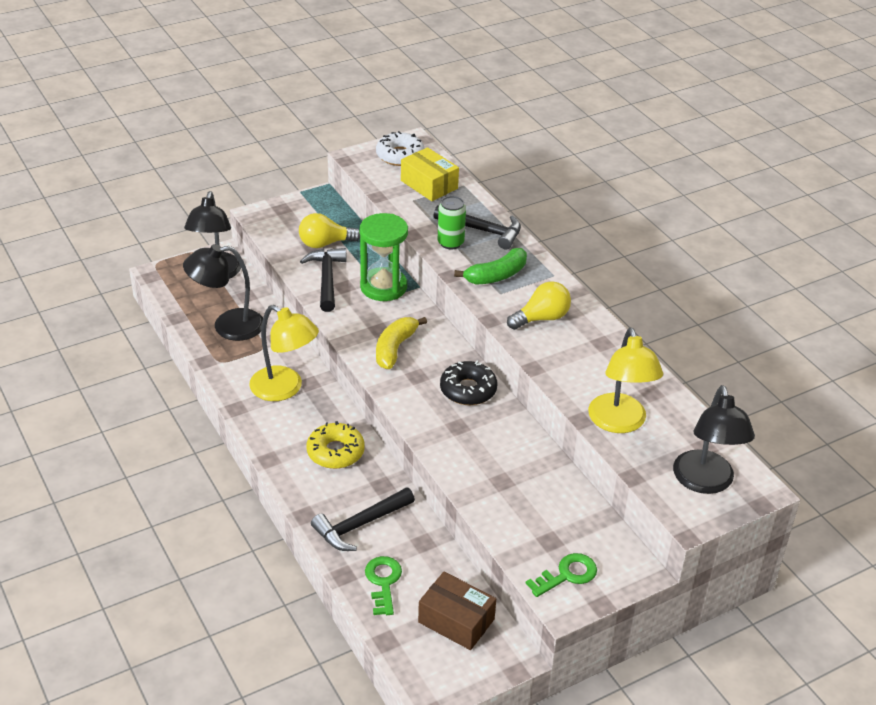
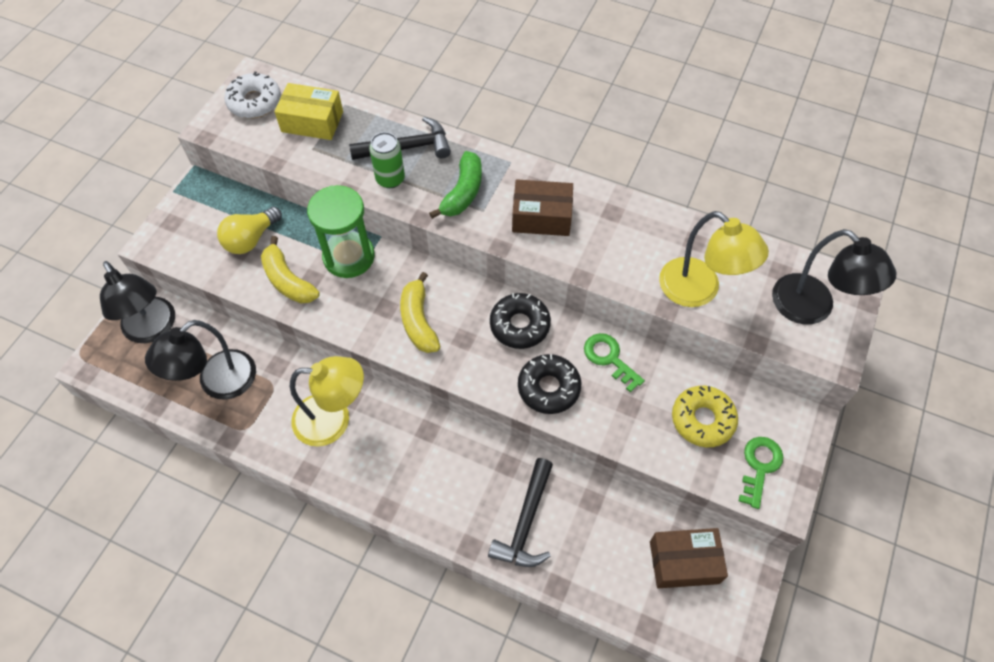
camera: 35 degrees left, 20 degrees up
(326, 279) = (288, 280): black hammer -> yellow banana
(335, 452) = (438, 458): yellow donut -> yellow donut (702, 420)
(383, 582) = (595, 568): green key -> green key (609, 358)
(450, 437) = (548, 388): none -> black donut
(541, 318) = (541, 217): yellow light bulb -> brown box

